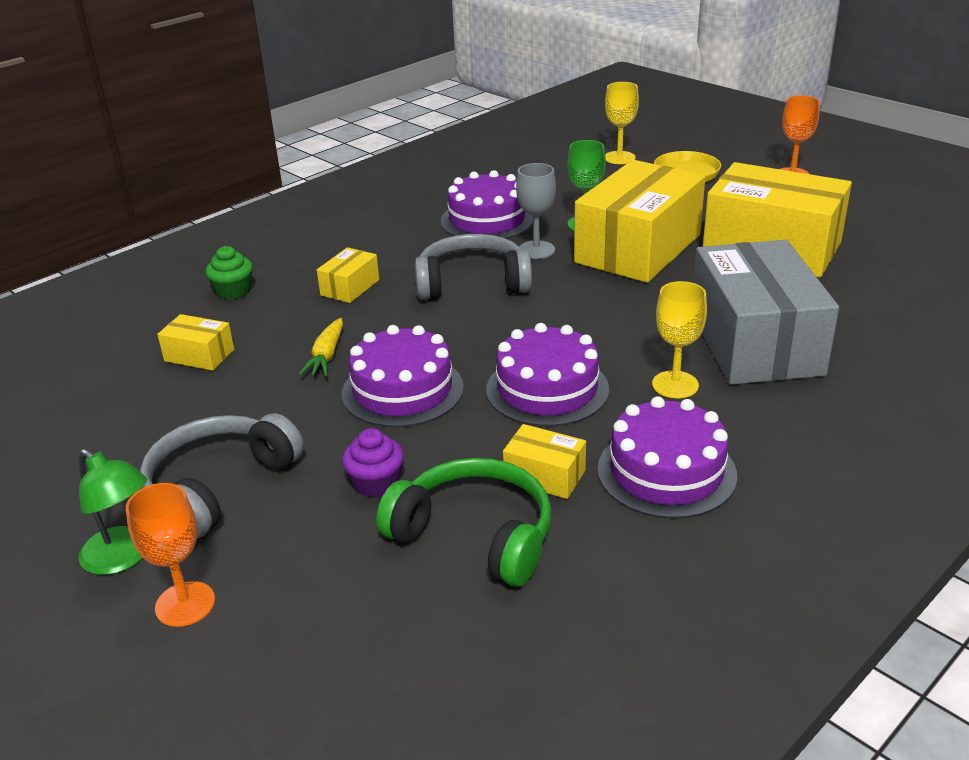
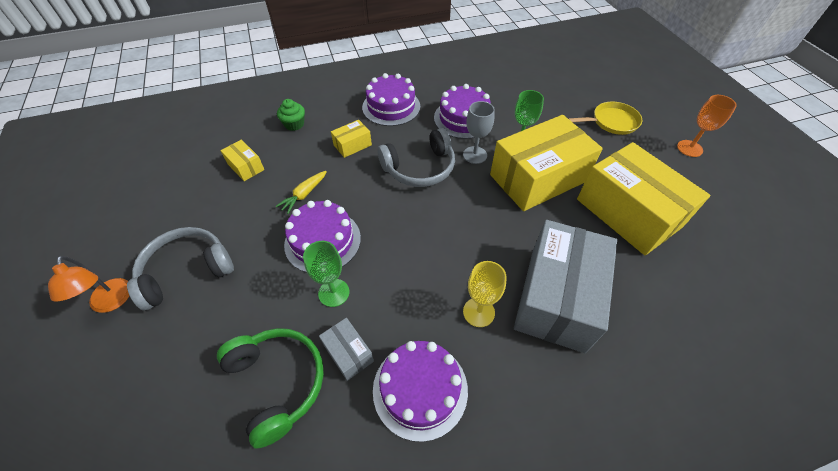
camera: 25 degrees right, 20 degrees up
(124, 558) = (111, 302): green lamp -> orange lamp
(185, 604) = (111, 353): orange goblet -> none
(376, 483) = (258, 310): purple cupcake -> none
(469, 431) = (334, 292): none -> green goblet
(472, 283) = (420, 168): grey headphones -> grey headphones turned 135 degrees clockwise
(544, 475) = (348, 353): yellow box -> grey box
(547, 389) = (400, 278): purple cake -> purple cake (391, 107)
(619, 158) = (580, 92): yellow goblet -> none

